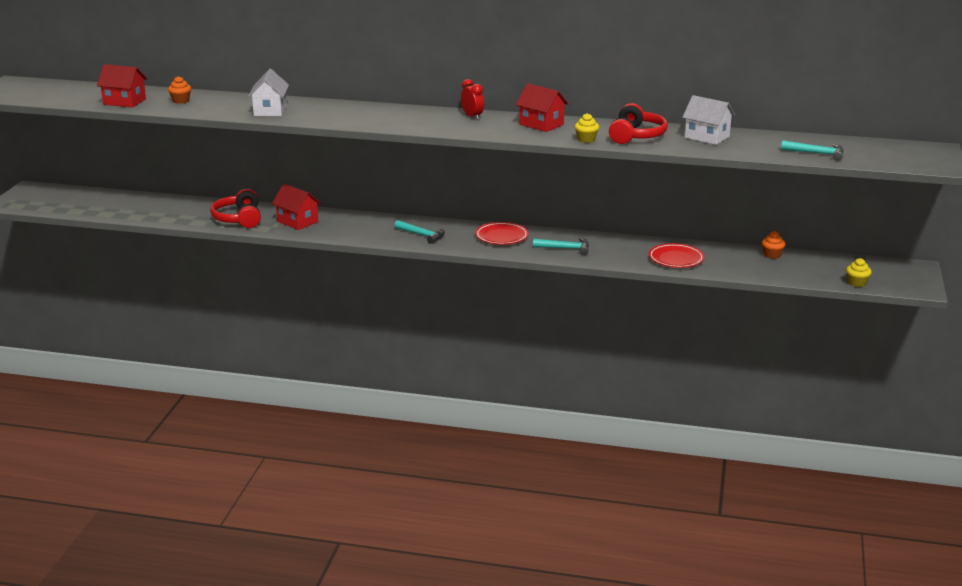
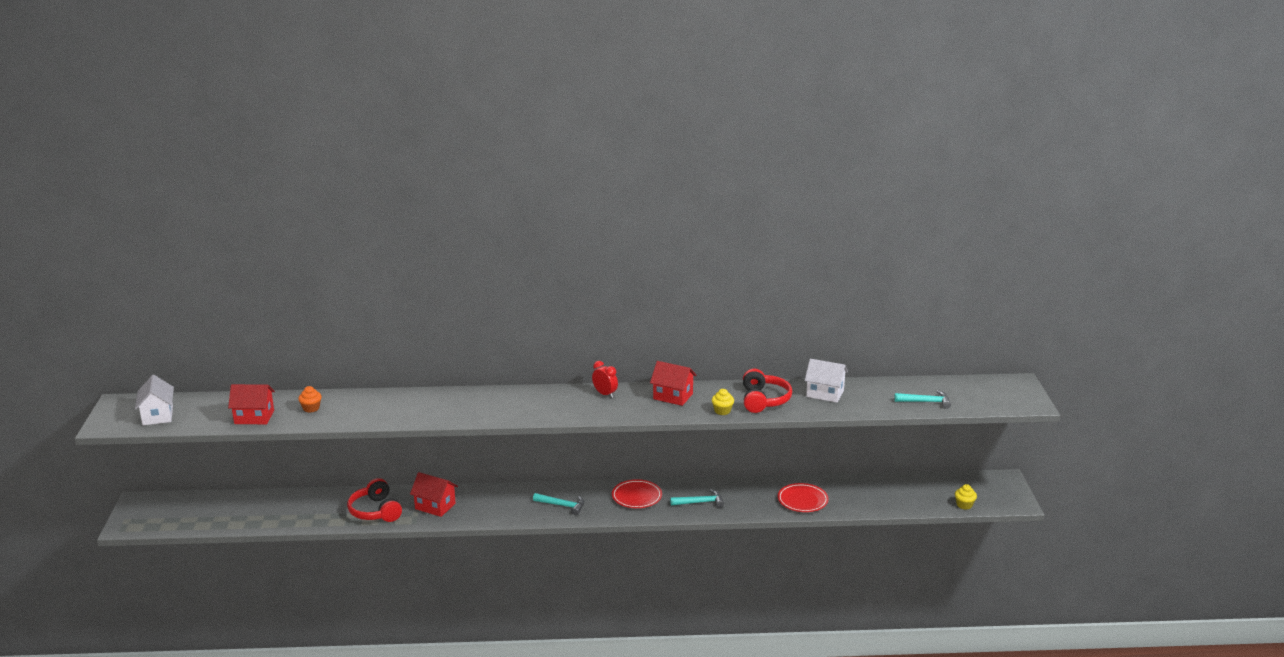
camera: 15 degrees left, 0 degrees up
(270, 110) = (408, 411): white house -> white house (158, 415)
(772, 255) = (881, 483): orange cupcake -> none

